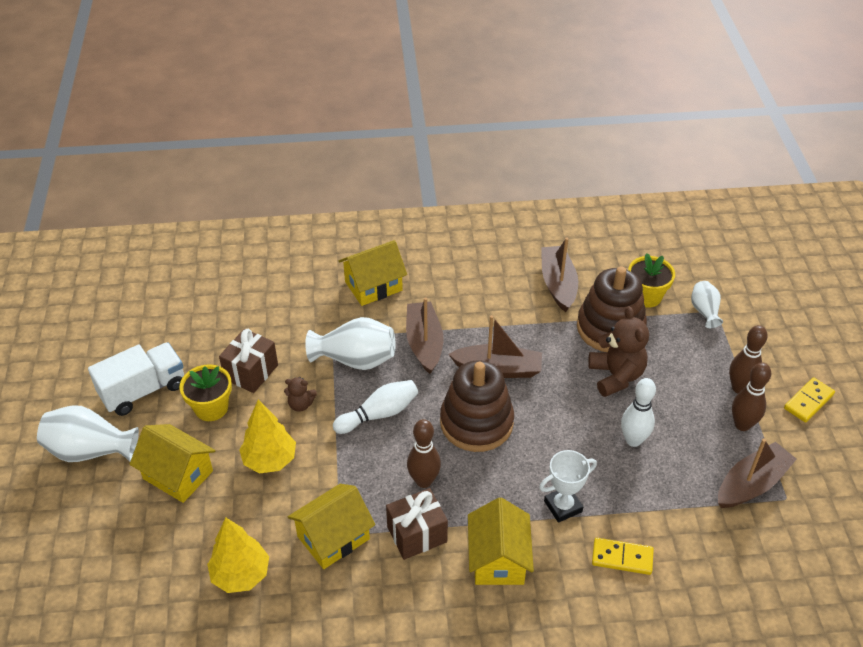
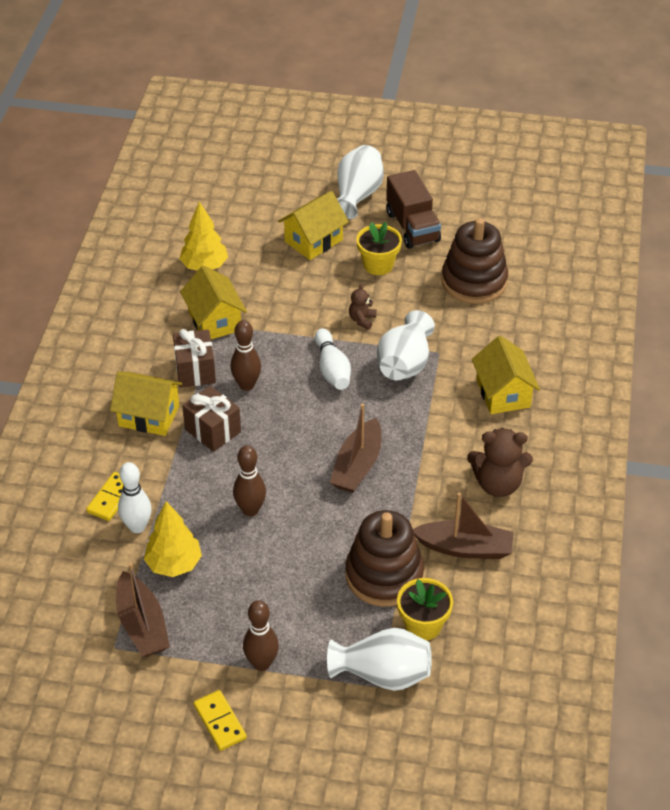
camera: 105 degrees right, 0 degrees up
(143, 390) = (412, 227): white truck -> brown truck
(251, 372) = (412, 293): brown gift -> brown gift (213, 430)
(270, 460) = (307, 294): yellow tree -> yellow tree (174, 564)
(424, 343) = (410, 417): brown boat -> none
(476, 422) = (297, 434): brown stacking toy -> brown stacking toy (474, 281)
(563, 506) = (180, 472): white trophy -> none
(616, 376) = (315, 559): brown teddy bear -> brown teddy bear (498, 484)
(633, 440) = (231, 547): white bowling pin -> white bowling pin (137, 527)
(704, 311) = (383, 674): white vase -> white vase, size x1.75
(742, 425) = (213, 646): brown bowling pin -> brown bowling pin (250, 510)

